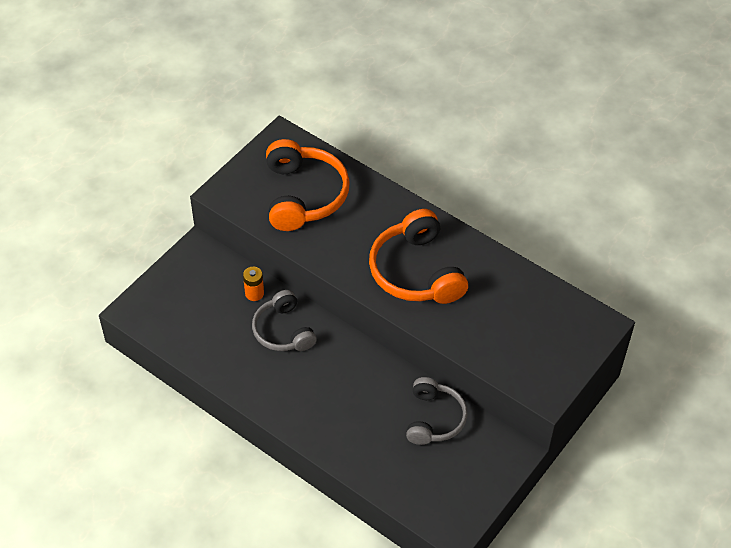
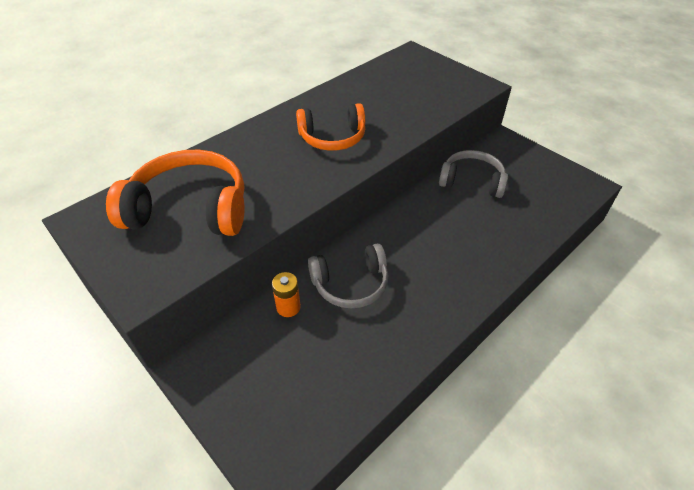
camera: 80 degrees left, 5 degrees down
(416, 271) = (332, 137): orange headphones -> orange headphones, size x0.66

